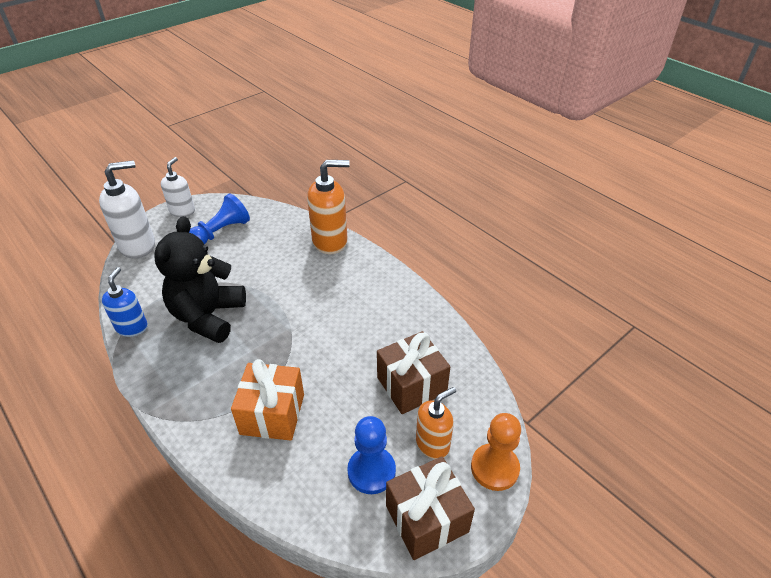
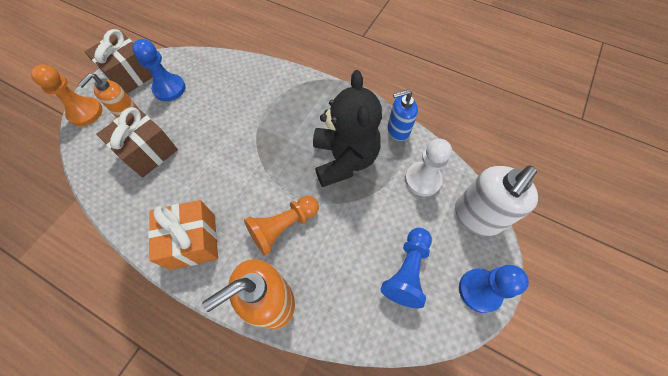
camera: 160 degrees right, 20 degrees up
(132, 327) = (398, 130): blue soap dispenser -> blue soap dispenser turned 90 degrees clockwise
(153, 280) = (422, 180): none -> white pawn
(182, 211) = (479, 290): white soap dispenser -> blue pawn
(272, 414) = (248, 102): orange gift -> orange gift (193, 241)
(298, 280) = (283, 227): none -> orange pawn

